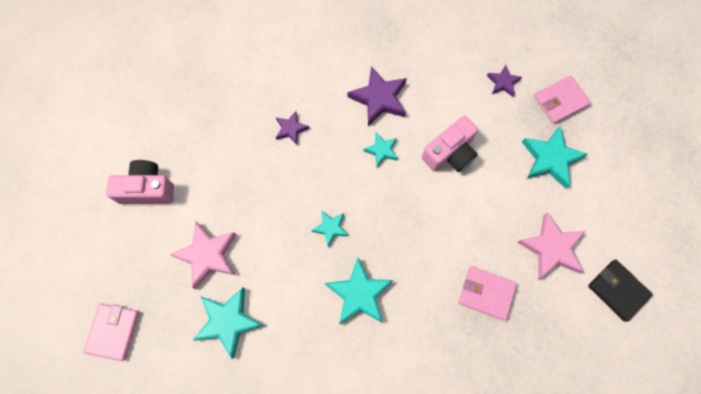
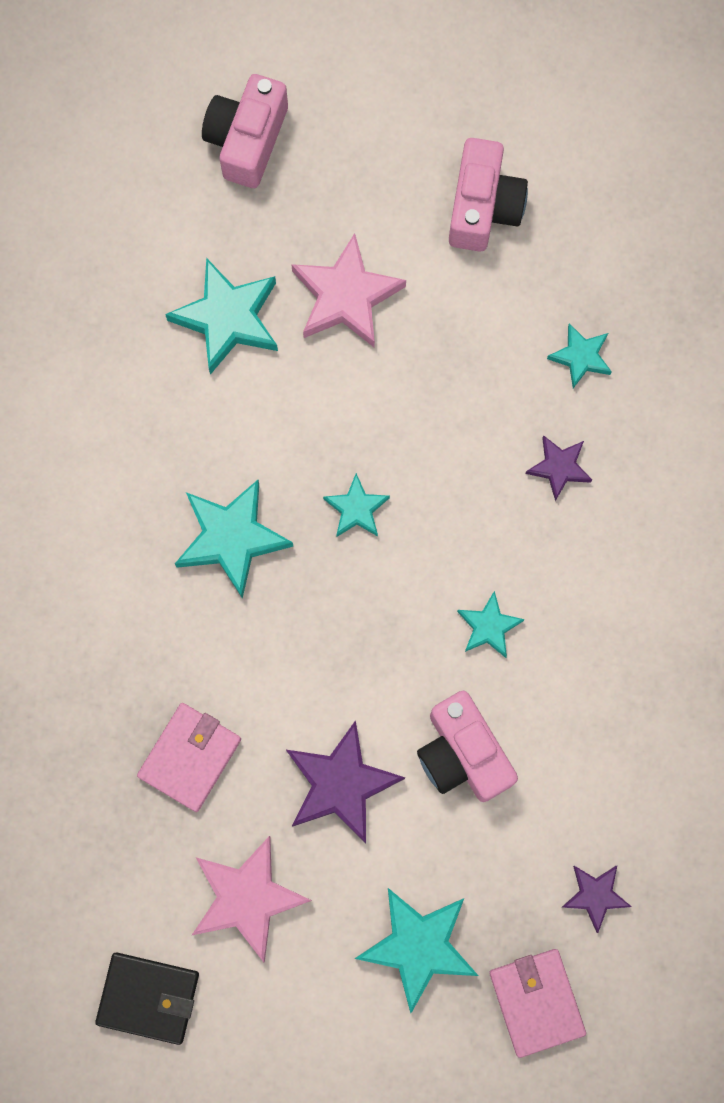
camera: 100 degrees right, 5 degrees up
(113, 331) = (247, 140): pink wallet -> pink camera
(229, 127) = (580, 357): none -> turquoise star
(379, 98) = (597, 642): purple star -> purple star (340, 784)
(617, 290) = (148, 997): black wallet -> black wallet turned 45 degrees clockwise

